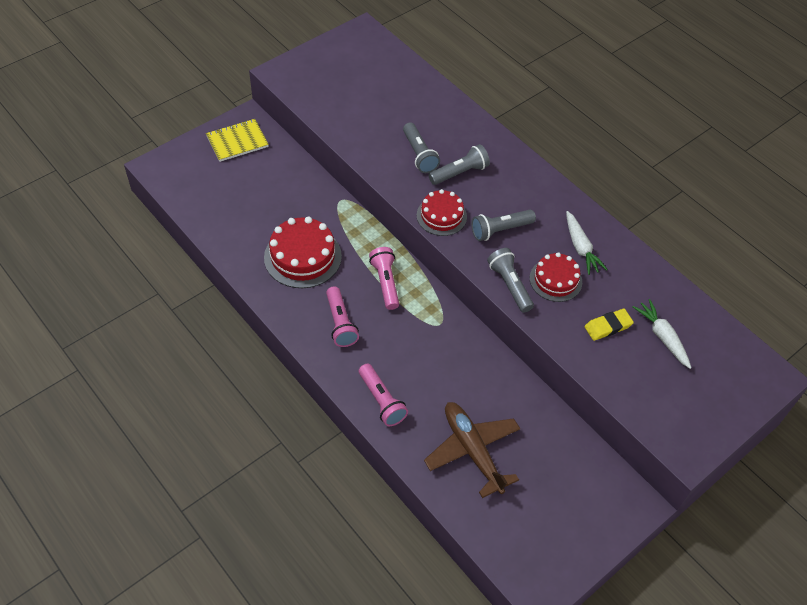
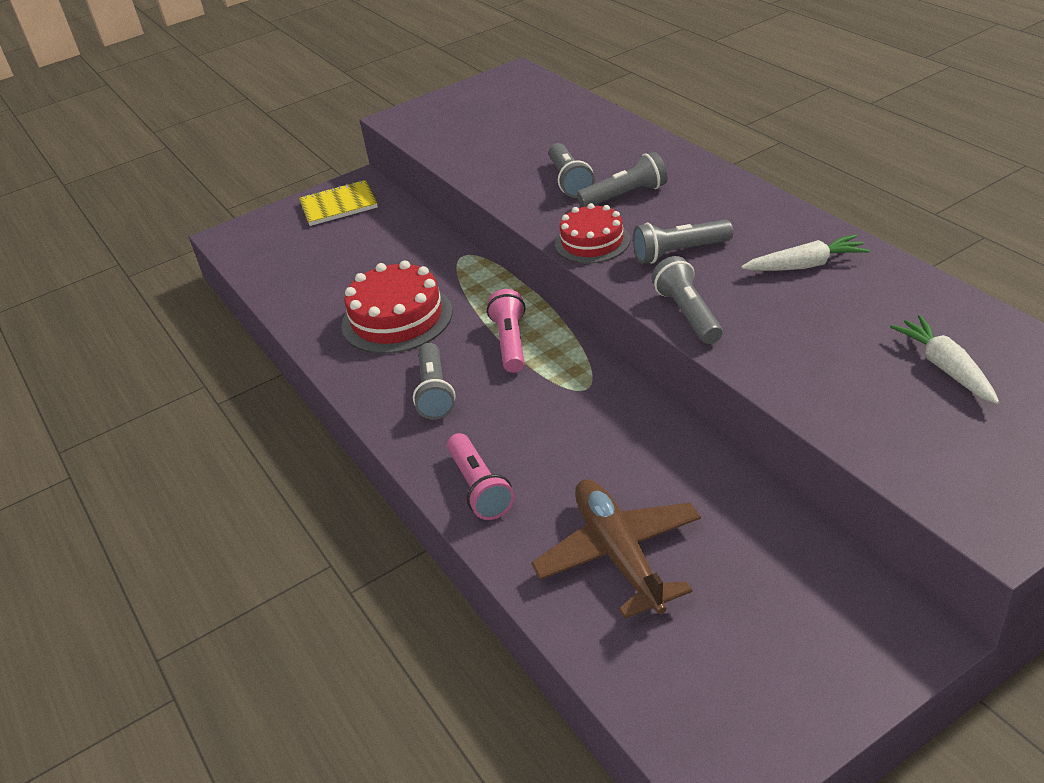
camera: 15 degrees right, 15 degrees down
(340, 323) = (434, 392): pink flashlight -> grey flashlight
(555, 280) = (763, 304): red cake -> none
(580, 248) = (805, 265): white carrot -> white carrot turned 90 degrees counterclockwise
(608, 326) = (849, 358): yellow eraser -> none

